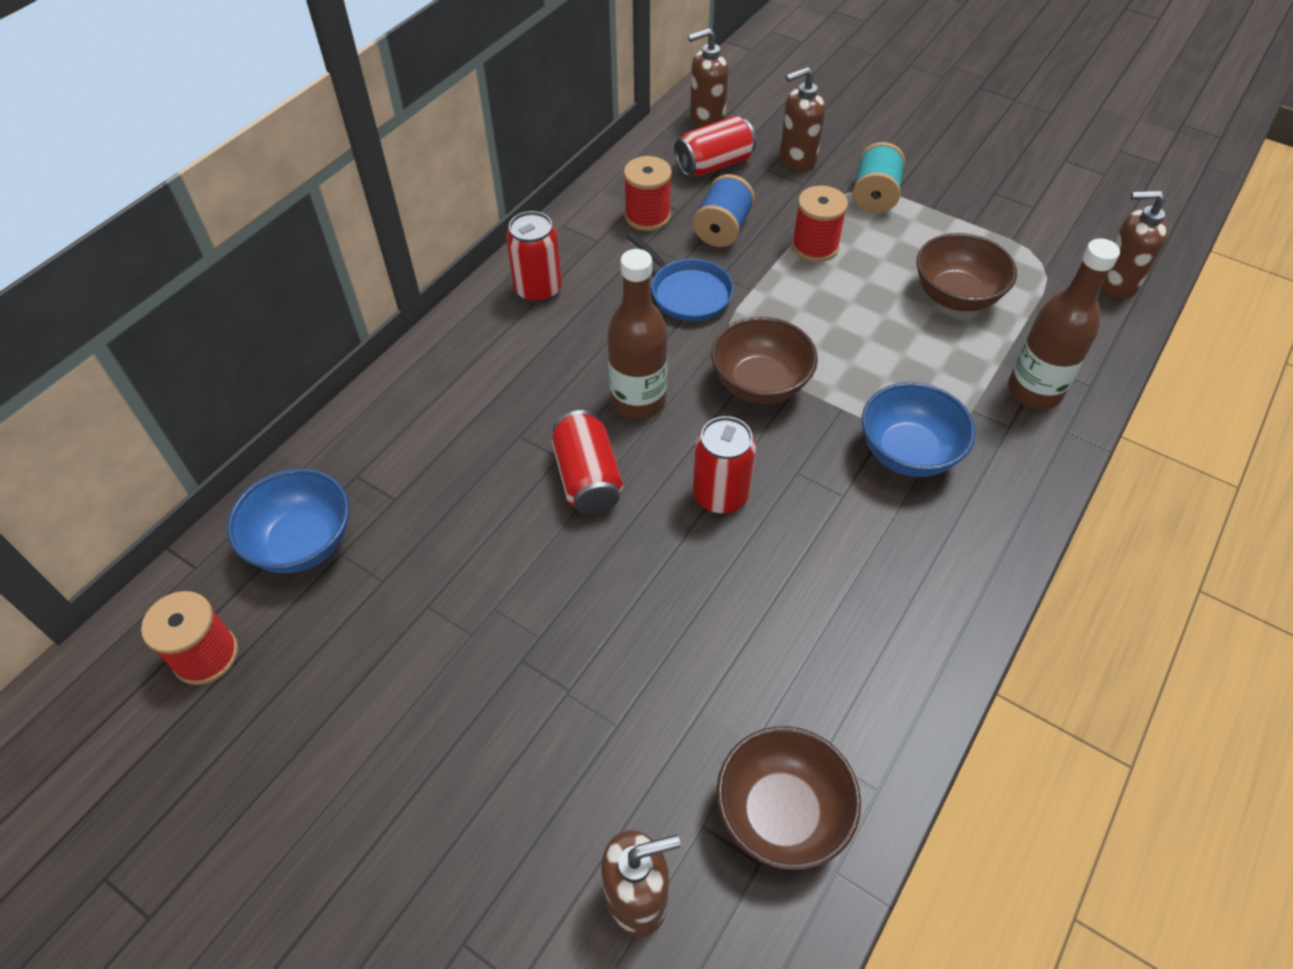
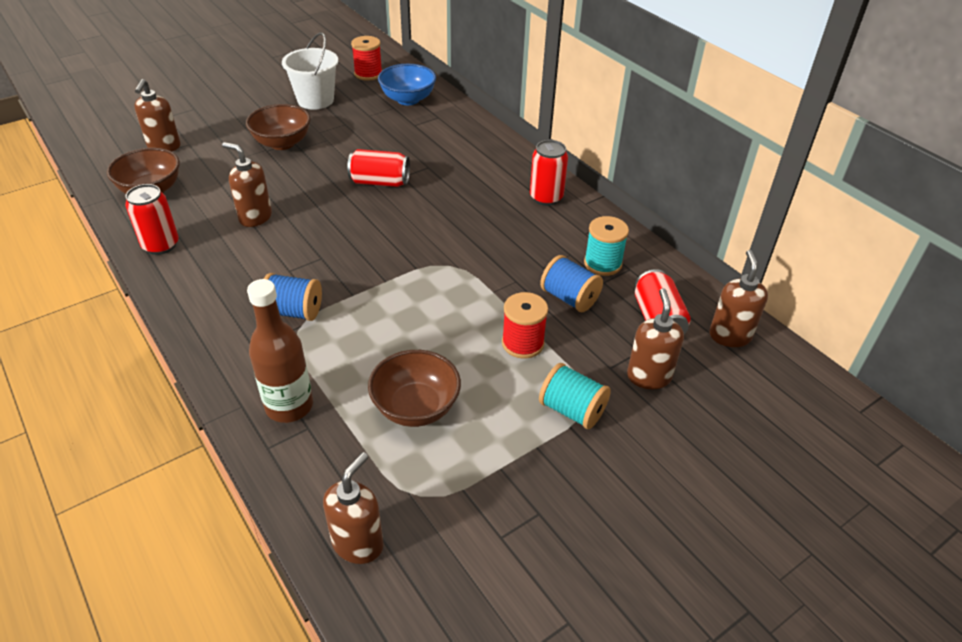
camera: 110 degrees right, 10 degrees down
(349, 702) = (315, 100): none -> white bucket
(638, 401) = (423, 213): brown bottle -> none
(647, 216) = (602, 263): red spool -> turquoise spool
(687, 293) = (507, 259): blue pan -> none
(720, 495) = (330, 223): red can -> red can (161, 245)
(760, 384) = (400, 266): brown bowl -> brown bowl (282, 143)
(760, 598) = (255, 217): none -> brown soap dispenser
(908, 453) = (294, 311): blue bowl -> blue spool

